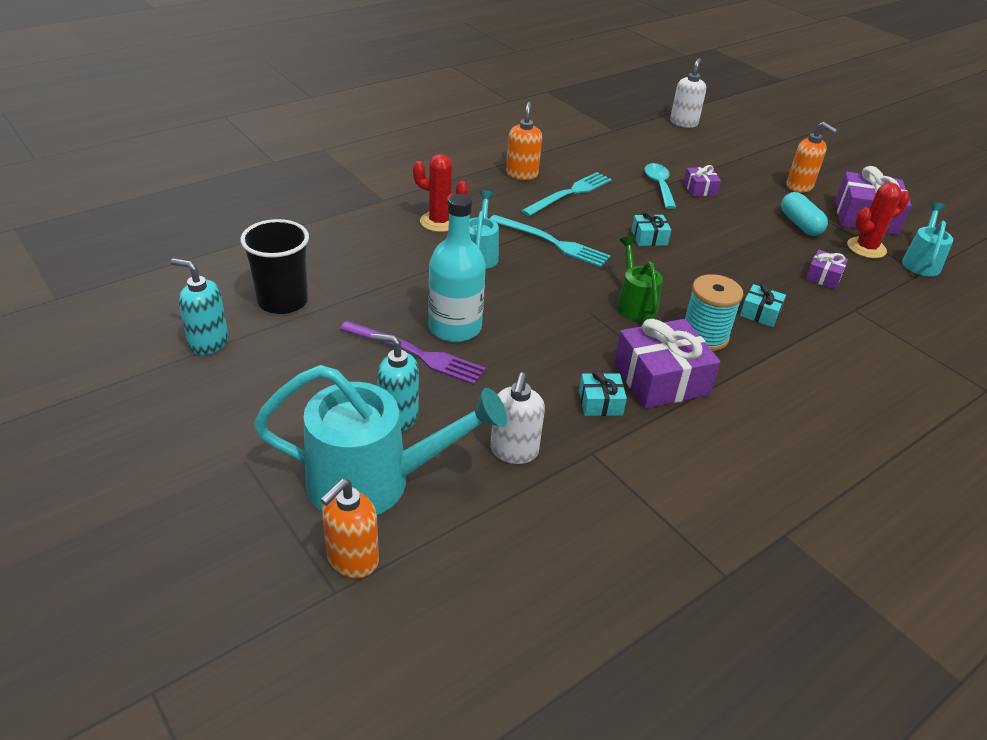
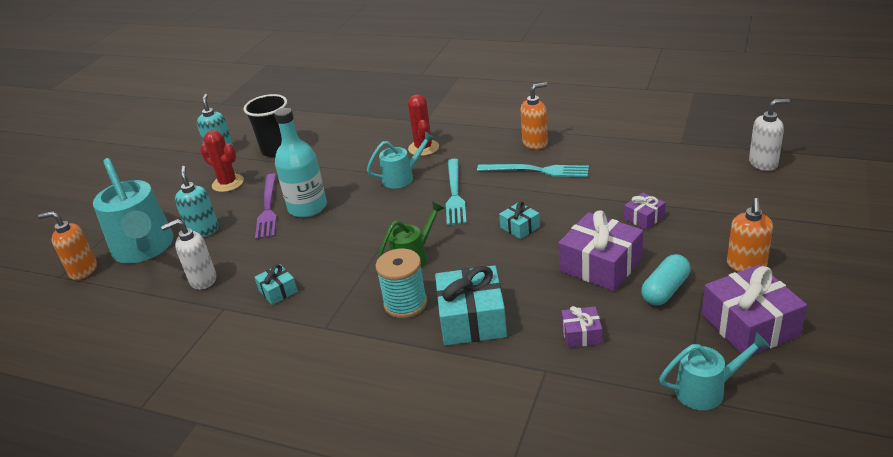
camera: 65 degrees right, 5 degrees down
(659, 186) = (615, 198): turquoise spoon -> none
(661, 379) = (329, 305): purple gift -> purple gift (600, 265)
(760, 313) = (472, 319): turquoise gift -> turquoise gift, size x1.96
(866, 248) = (680, 344): red cactus -> red cactus (228, 183)

